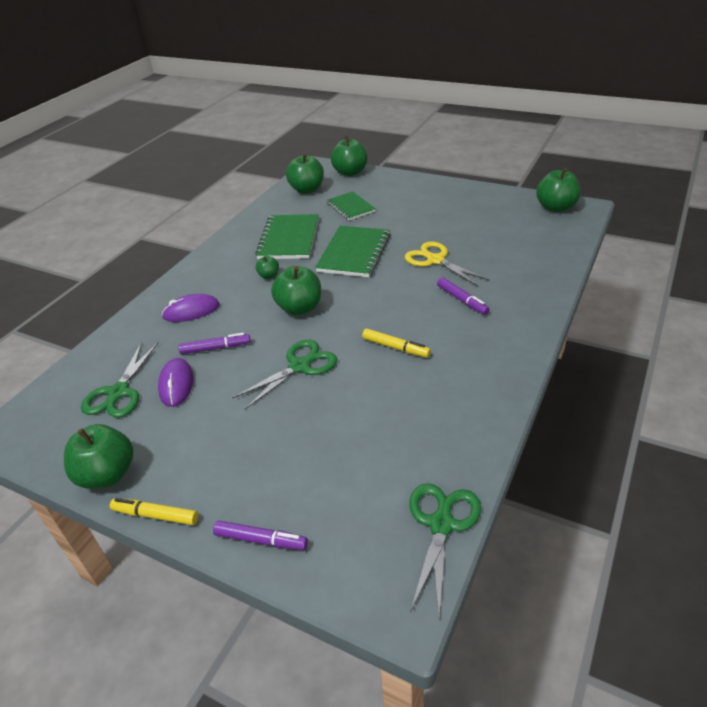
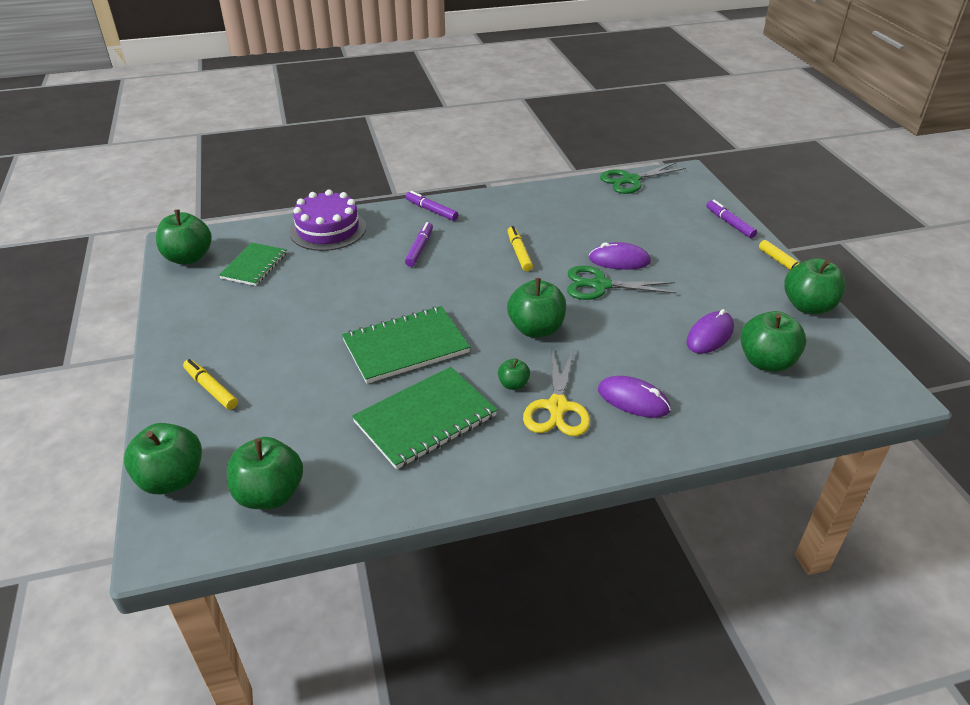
camera: 135 degrees left, 0 degrees up
(118, 392) = (766, 362): green scissors -> green apple
(215, 348) = (648, 344): purple marker -> purple marker (431, 210)
(314, 400) = (619, 260): none -> purple mouse
(350, 207) = (296, 410): green notebook -> green notebook (254, 266)
(401, 190) = (211, 389): none -> yellow marker
(435, 260) = (367, 288): yellow scissors -> yellow scissors (557, 407)
(541, 268) = (328, 229): none -> purple cake

